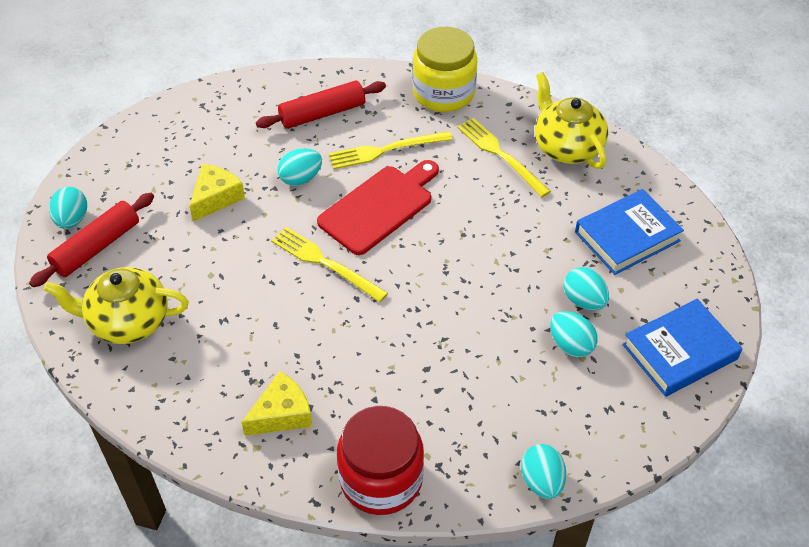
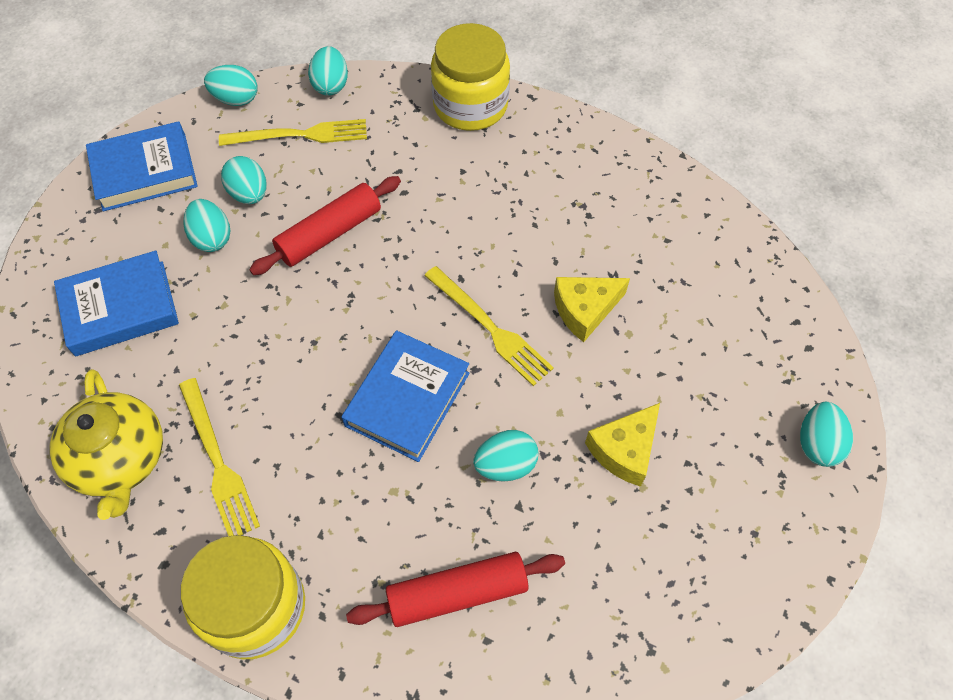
camera: 170 degrees left, 10 degrees up
(97, 247) = (775, 395): red rolling pin -> red rolling pin (330, 234)
(128, 321) = (721, 288): yellow teapot -> none
(282, 414) = (554, 170): yellow cheese -> yellow cheese (585, 310)
(379, 207) = (407, 399): red cutting board -> blue book
(381, 479) = (470, 105): red jar -> yellow jar
(386, 150) = (376, 498): yellow fork -> yellow fork (300, 135)
(635, 446) = (236, 99): none -> turquoise egg

